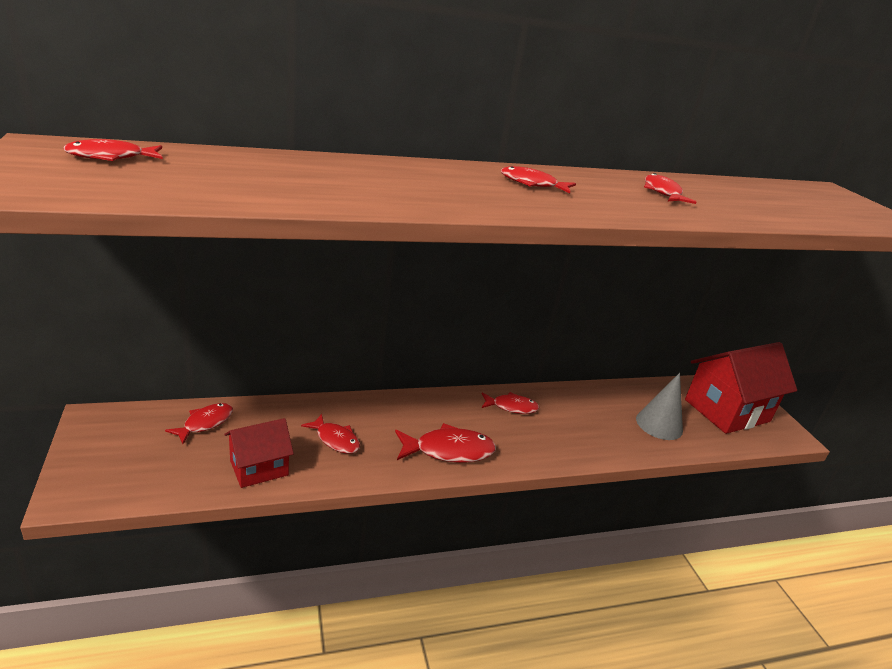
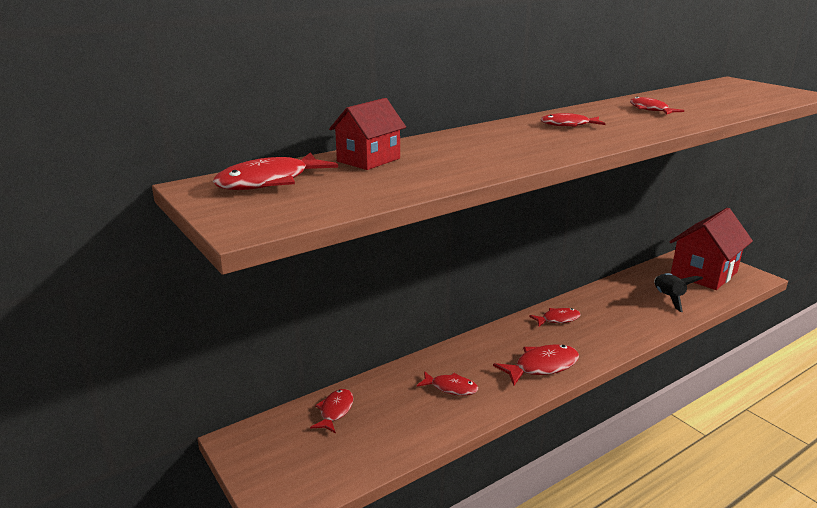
camera: 15 degrees left, 5 degrees down
(111, 157) = (269, 181): red fish -> red fish, size x1.55
(259, 468) = (412, 429): red house -> red house (368, 160)
(659, 424) = (668, 298): grey cone -> black rocket

